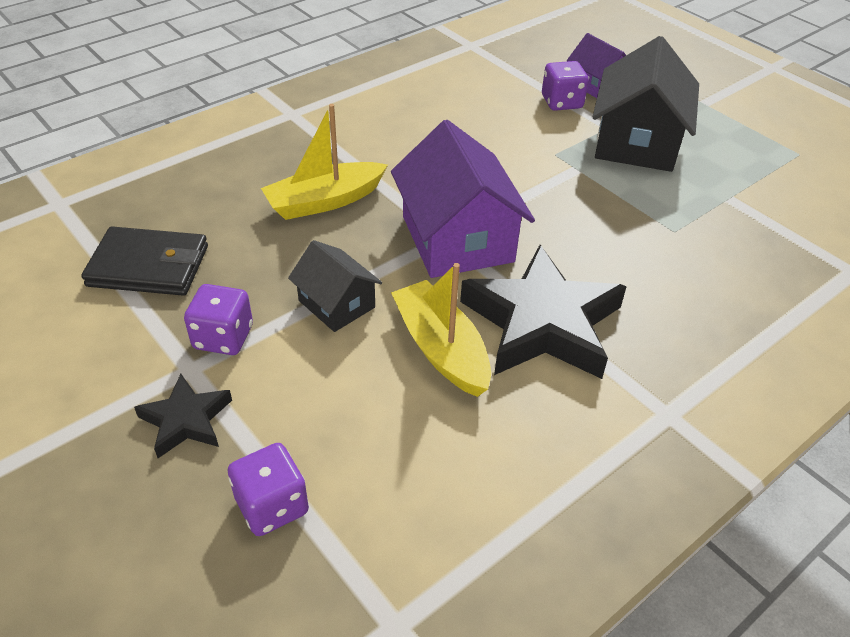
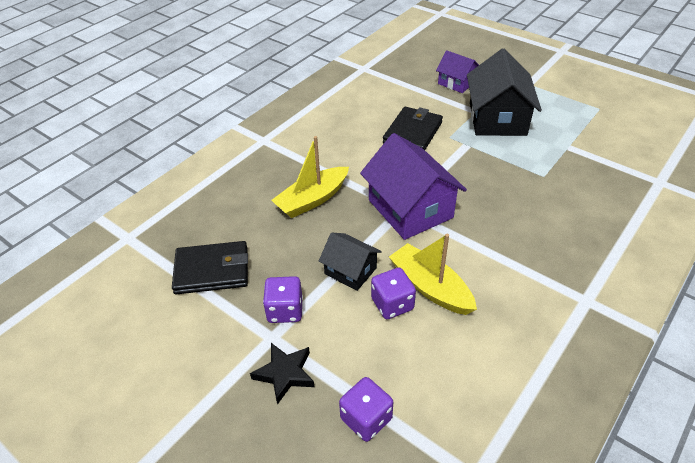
camera: 10 degrees left, 0 degrees up
(504, 139) = (412, 133): none -> black wallet
(542, 323) = (487, 256): black star -> none
(562, 102) = (439, 99): purple dice -> purple dice (392, 304)

